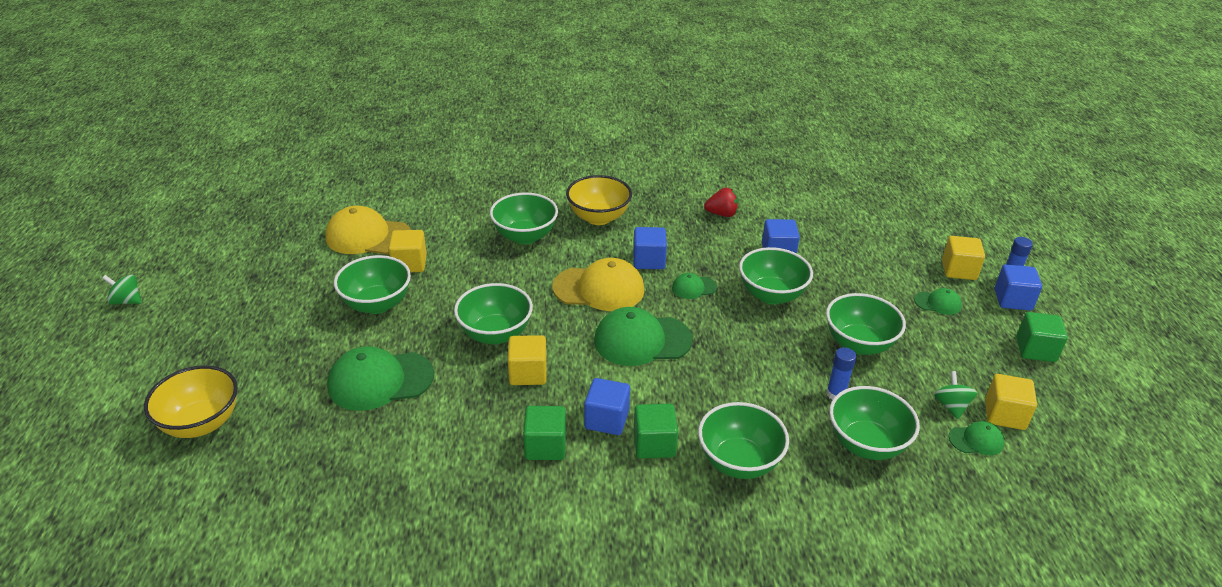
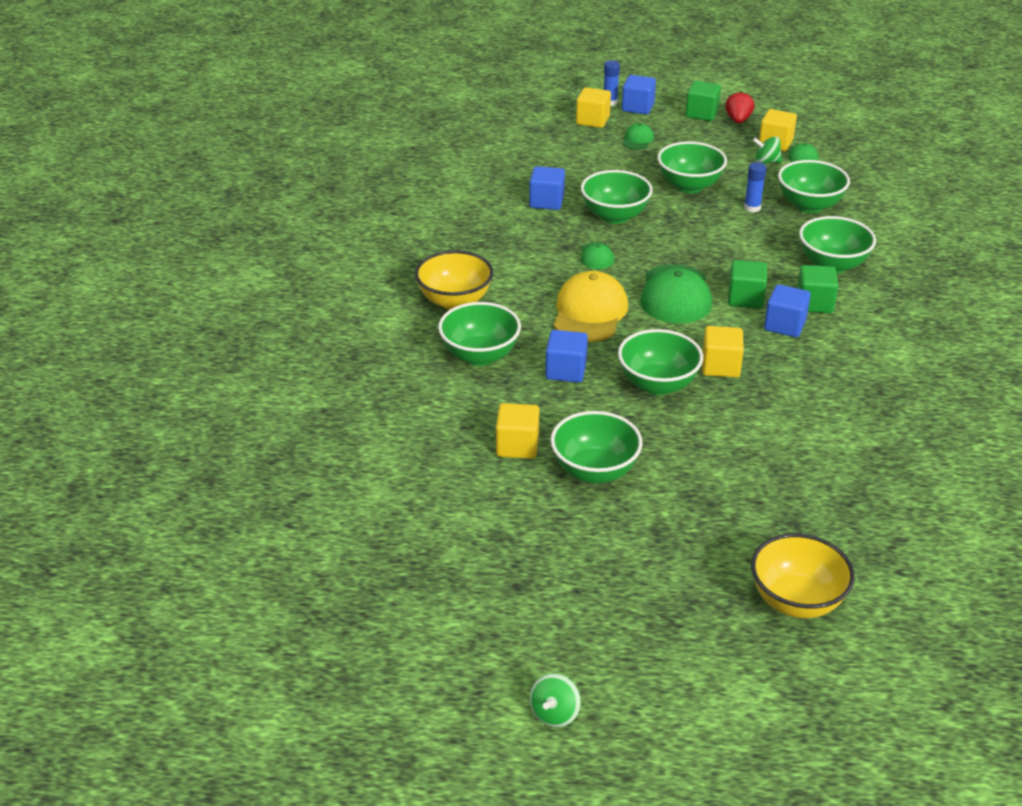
camera: 80 degrees left, 0 degrees up
(368, 236) = (448, 483): yellow cap -> none
(380, 381) = (729, 465): green cap -> none
(545, 446) = (819, 362): green cube -> green cube (745, 298)
(649, 260) = (545, 277): blue cube -> blue cube (566, 371)
(722, 214) = (470, 223): red strawberry -> red strawberry (738, 120)

